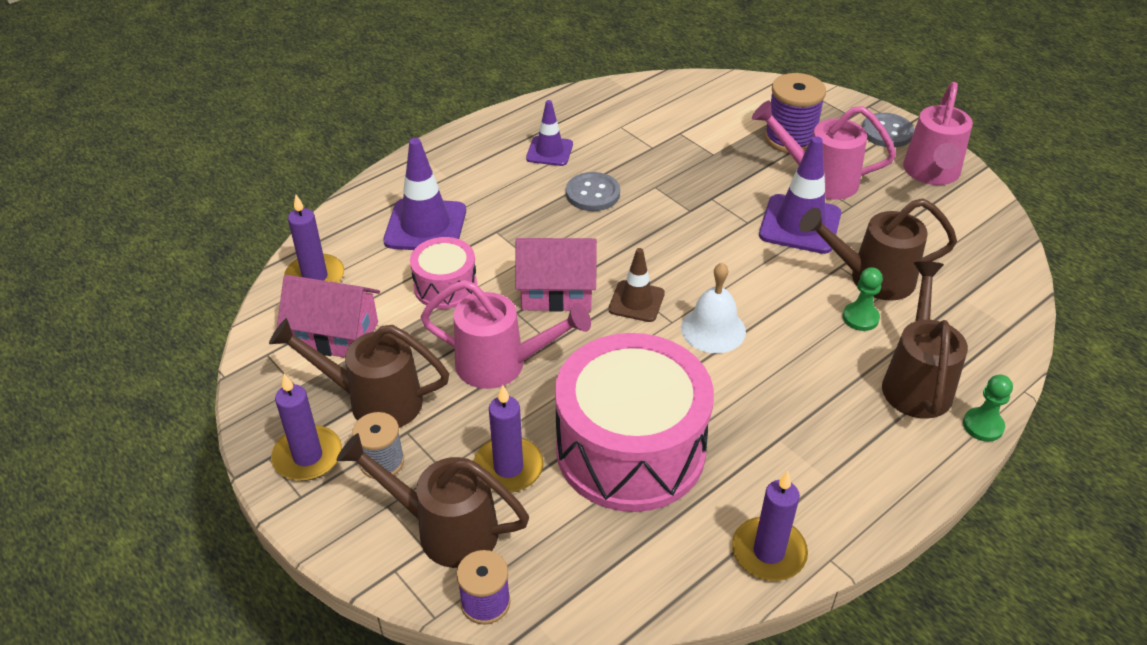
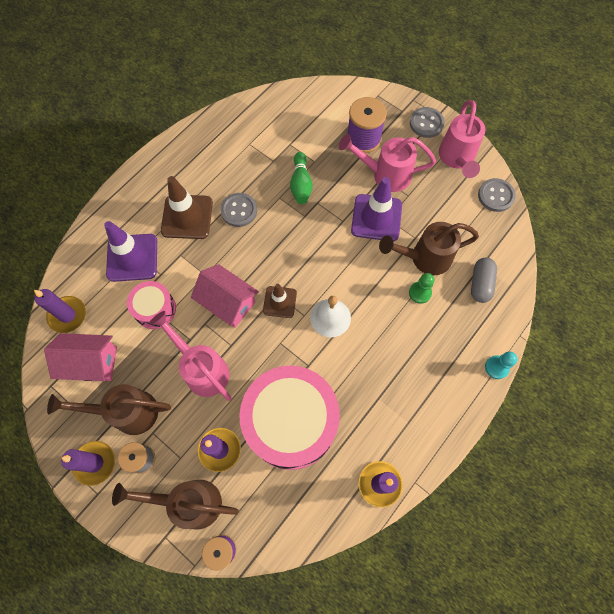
camera: 10 degrees left, 25 degrees up
(501, 365) = (202, 369): pink watering can -> pink watering can turned 135 degrees counterclockwise
(515, 192) = (187, 217): none -> brown traffic cone
(549, 151) = (204, 175): purple traffic cone -> none
(556, 292) = (228, 302): pink house -> pink house turned 45 degrees clockwise
(689, 176) = (301, 184): none -> green bowling pin
(916, 381) = (456, 339): brown watering can -> none
(960, 319) = (480, 284): none -> grey capsule
(983, 426) = (496, 367): green pawn -> turquoise pawn
(990, 221) = (496, 196): none -> grey button

